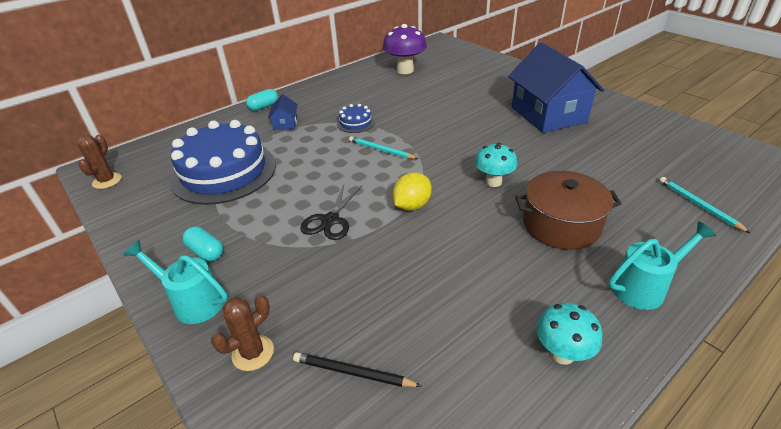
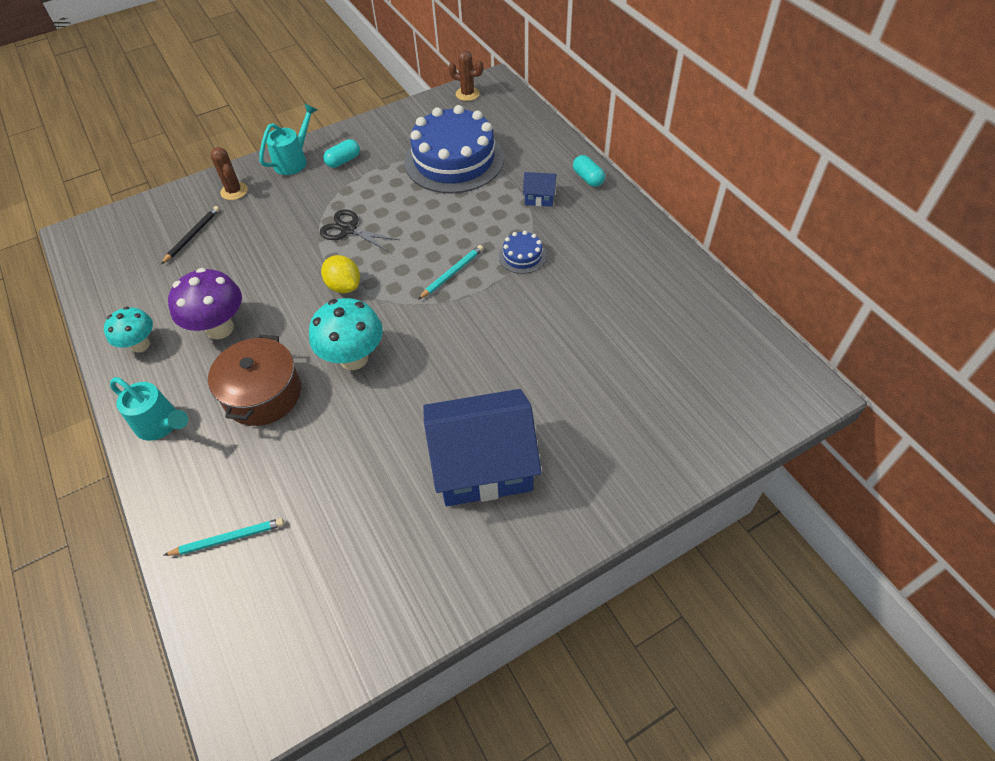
camera: 100 degrees right, 15 degrees up
(405, 70) = (676, 322): purple mushroom -> purple mushroom (220, 328)
(493, 182) = (354, 358): turquoise mushroom -> turquoise mushroom, size x1.54
(644, 287) = (161, 425): turquoise watering can -> turquoise watering can turned 45 degrees counterclockwise

